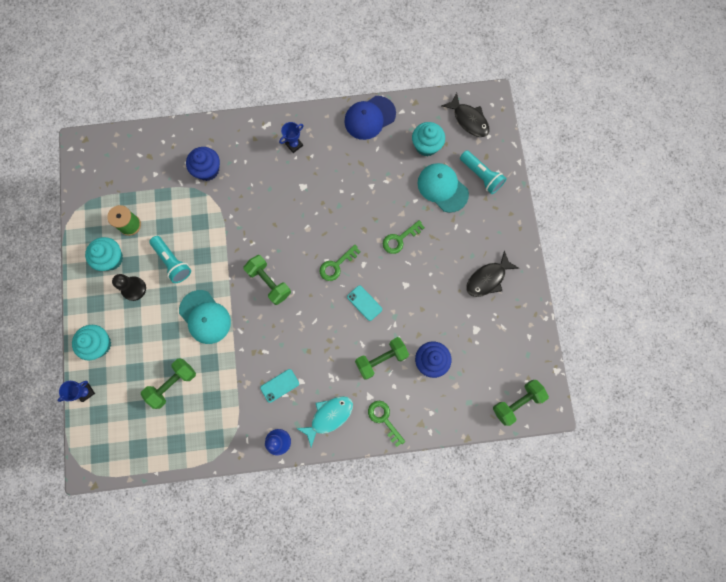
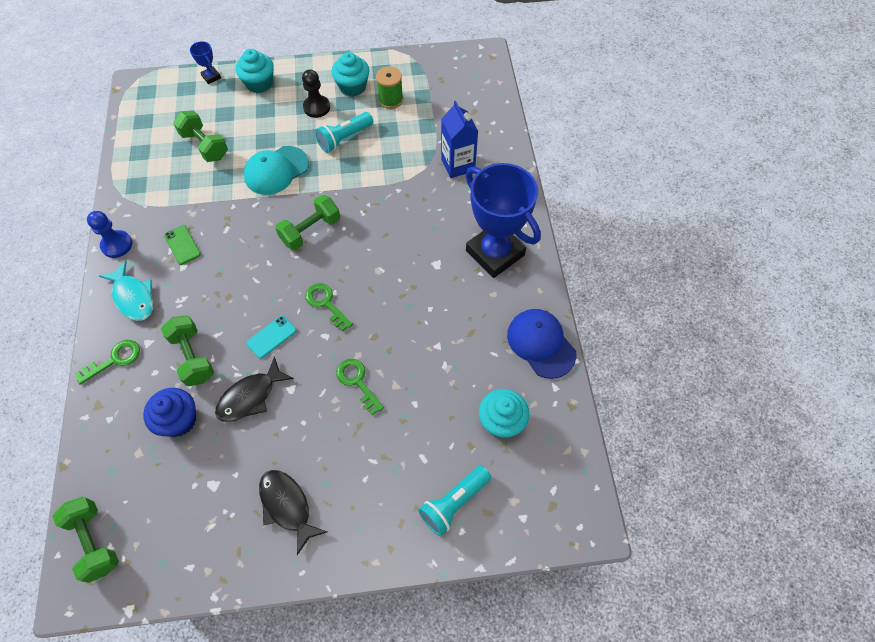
camera: 90 degrees right, 15 degrees down
(207, 170) = (458, 165): blue cupcake -> blue carton
(279, 385) = (182, 245): turquoise phone -> green phone
(294, 145) = (495, 253): blue trophy -> blue trophy, size x2.50
(442, 188) = (434, 443): turquoise cap -> none
(468, 120) = (548, 487): black fish -> black fish (250, 396)

